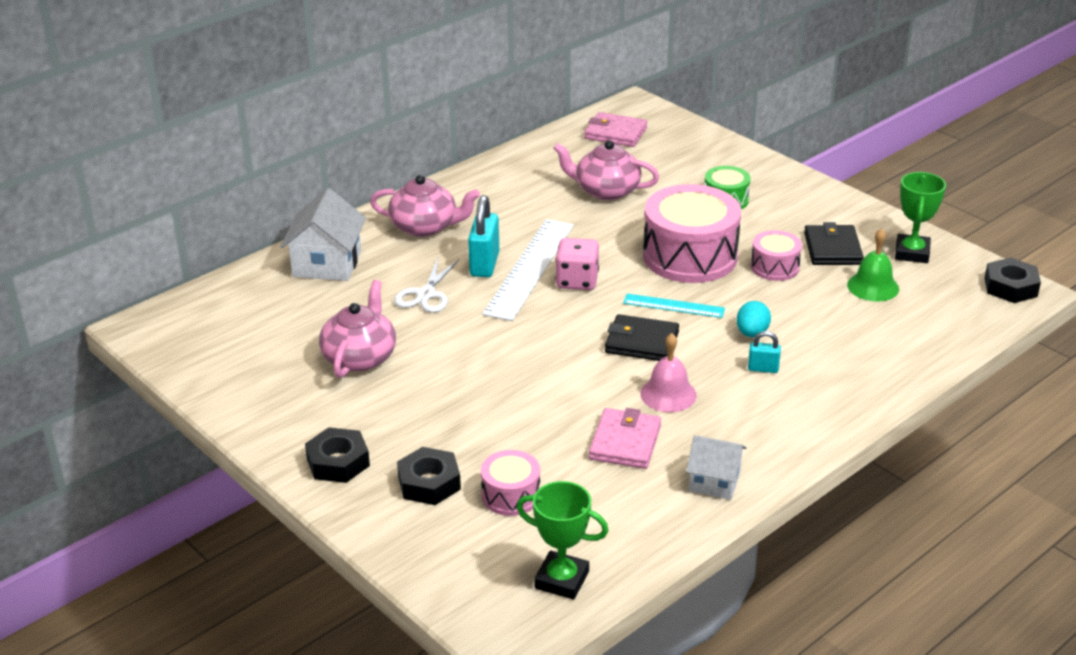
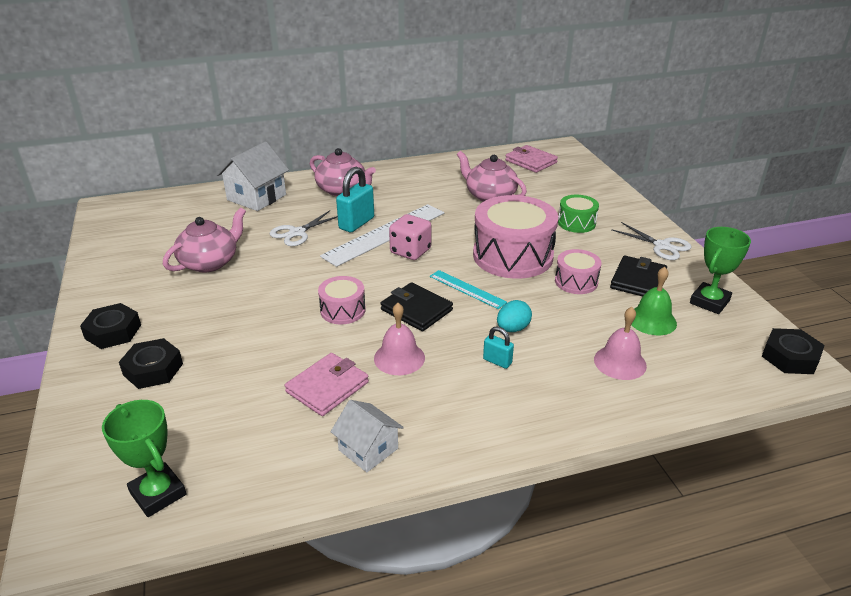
camera: 25 degrees right, 0 degrees up
(511, 495) = (198, 401): pink drum -> pink drum (343, 310)
(830, 204) = (662, 246): none -> white scissors
(872, 336) = (620, 362): none -> pink bell

